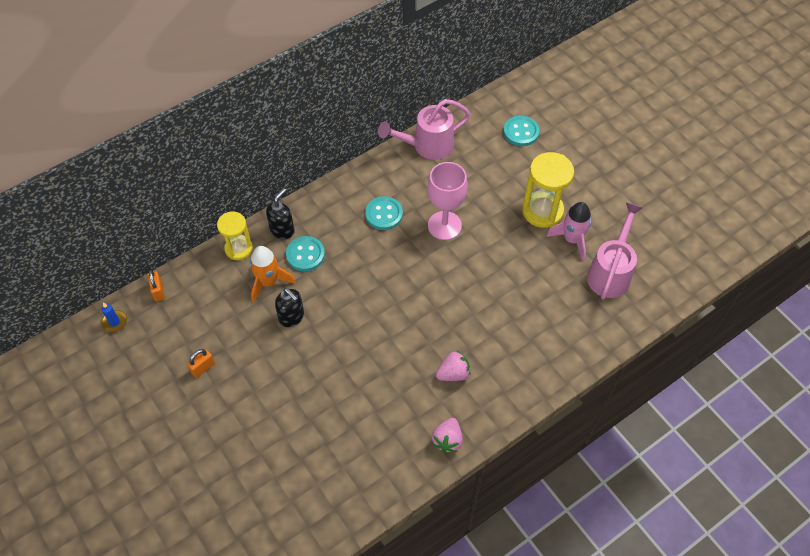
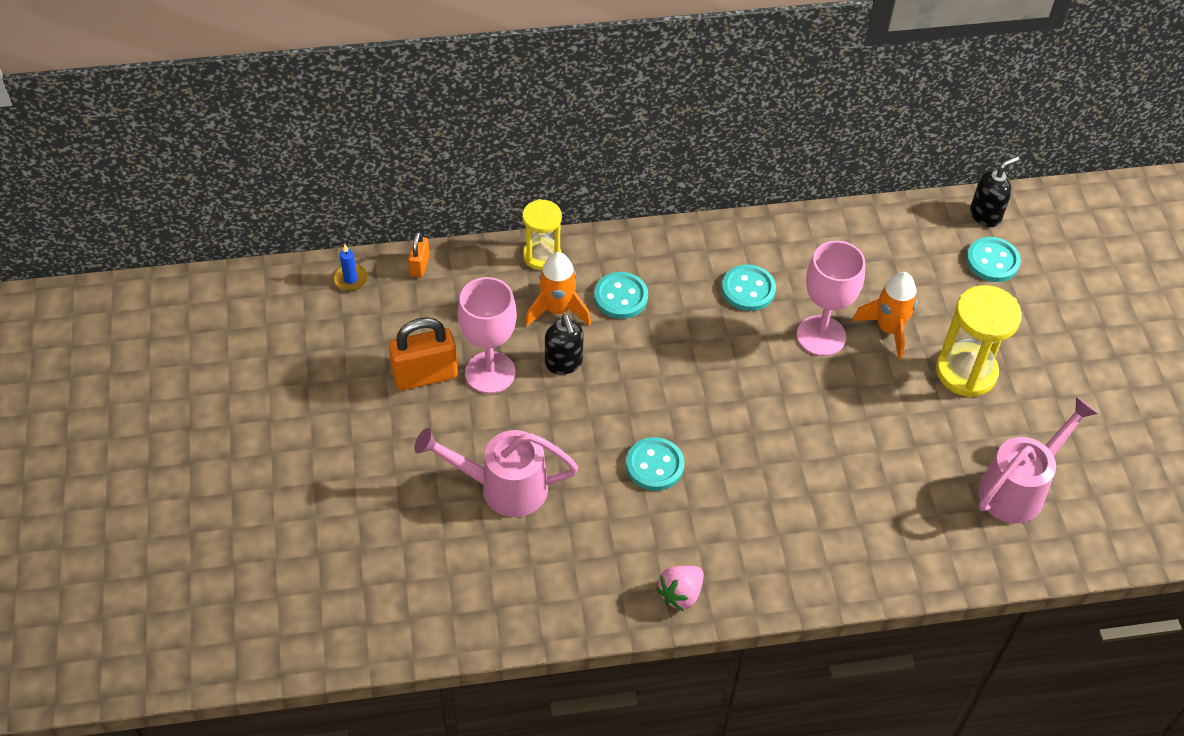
camera: 25 degrees right, 5 degrees down
(203, 368) = (425, 375): orange padlock -> orange padlock, size x1.89
(246, 345) = (490, 372): none -> pink goblet
(282, 230) = (608, 256): black soap dispenser -> black soap dispenser (985, 215)
(386, 360) = (654, 465): none -> turquoise button
(427, 146) = (853, 229): pink watering can -> pink watering can (503, 487)
(453, 373) = (732, 519): pink strawberry -> none
(483, 203) = (888, 329): none -> orange rocket
(572, 239) = (987, 424): pink rocket -> none

